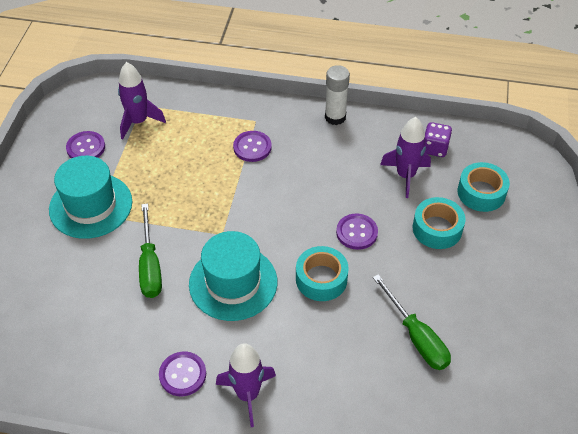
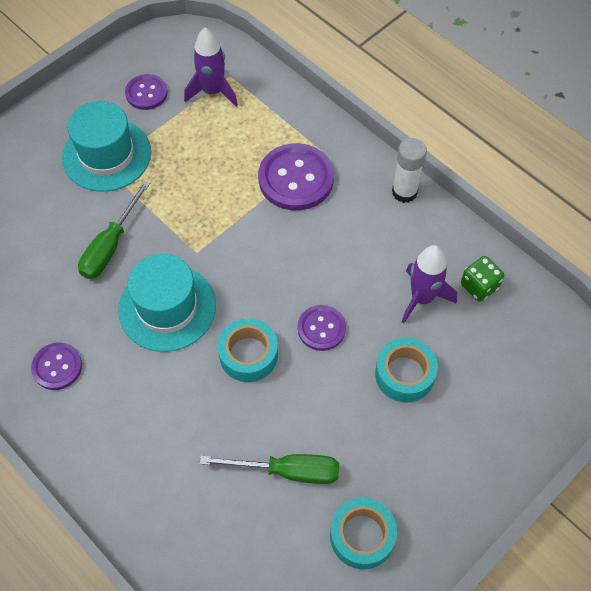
camera: 35 degrees right, 10 degrees up
(247, 394) = (94, 422): purple rocket -> none
(252, 147) = (296, 179): purple button -> purple button, size x1.71
(416, 337) = (287, 471): green screwdriver -> green screwdriver turned 90 degrees counterclockwise
(435, 148) = (479, 286): purple dice -> green dice
(481, 193) = (485, 364): turquoise tape -> turquoise tape (362, 536)

